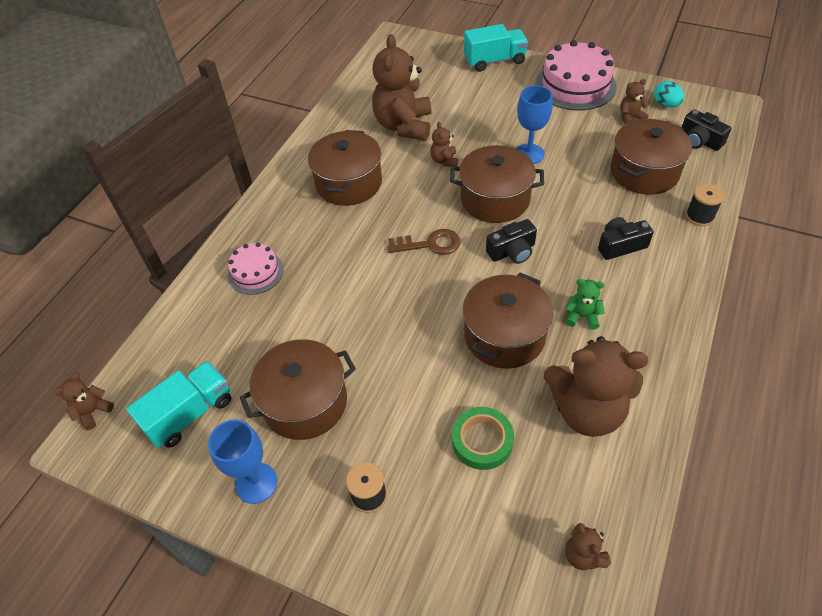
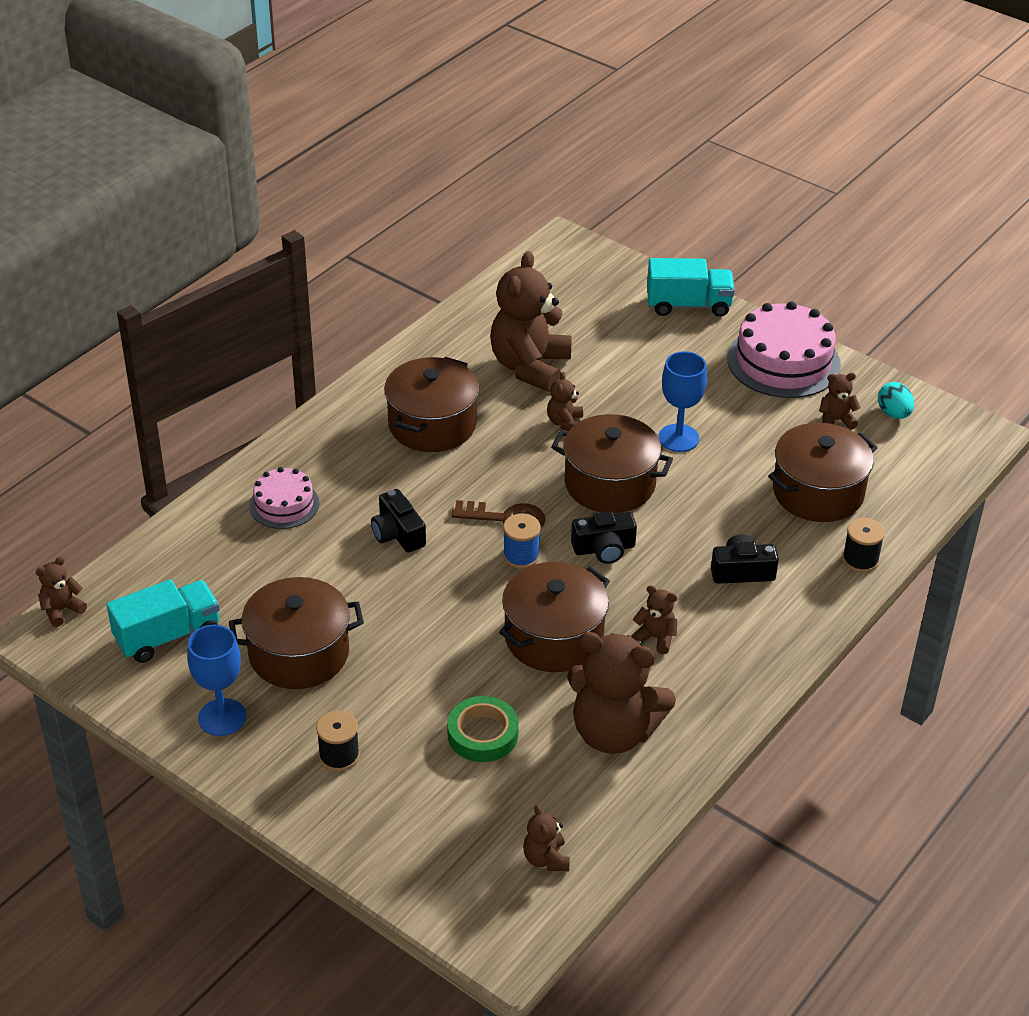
camera: 10 degrees right, 10 degrees down
(452, 272) = (521, 556): none -> blue spool
(582, 316) = (655, 638): green teddy bear -> brown teddy bear
(699, 140) = (913, 469): black camera -> black camera (398, 533)

